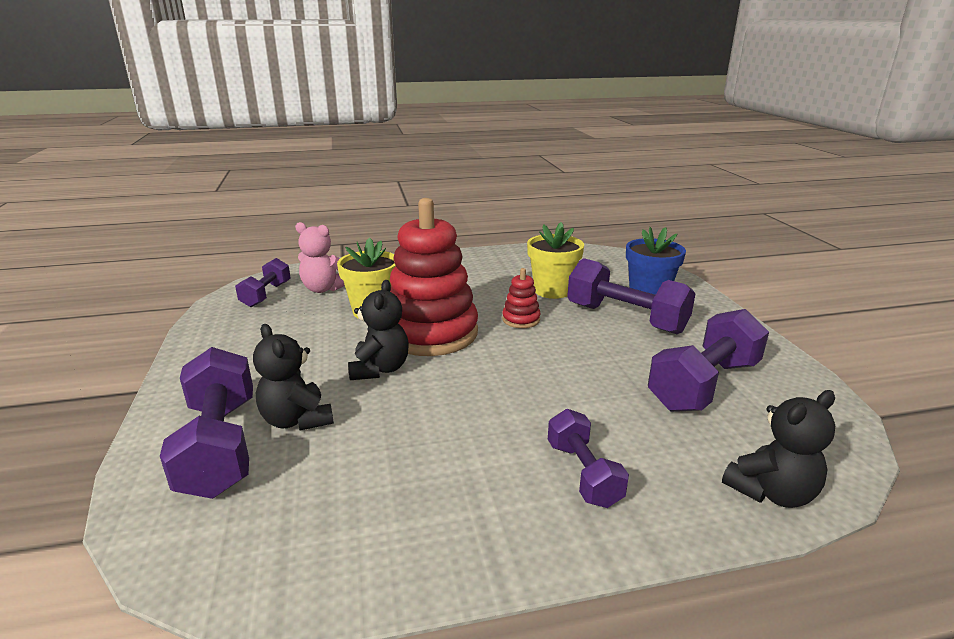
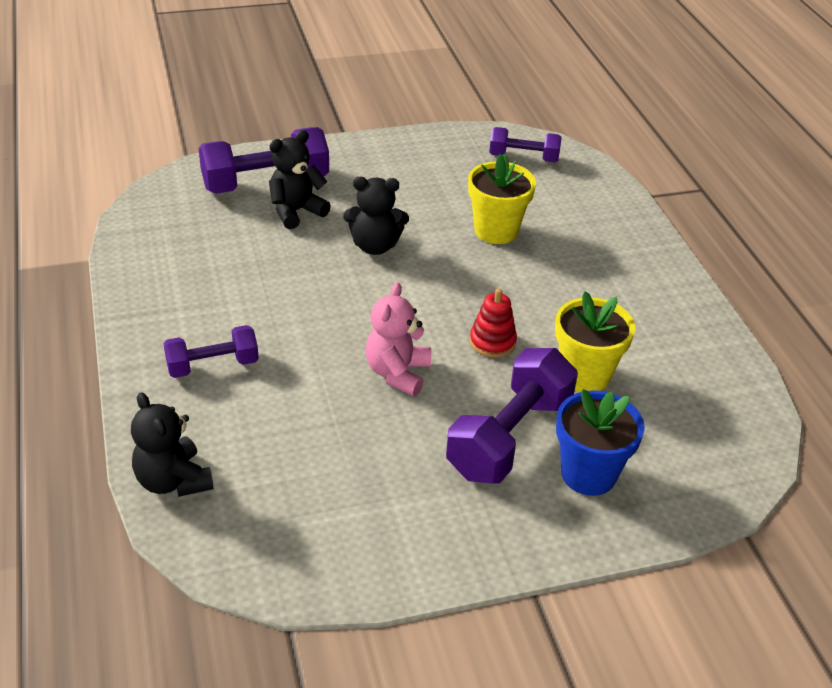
camera: 85 degrees right, 15 degrees up
(324, 289) = (547, 192): pink teddy bear -> pink teddy bear (397, 373)
(431, 333) = (450, 274): red stacking toy -> none
(703, 385) = (349, 477): purple dumbbell -> none

